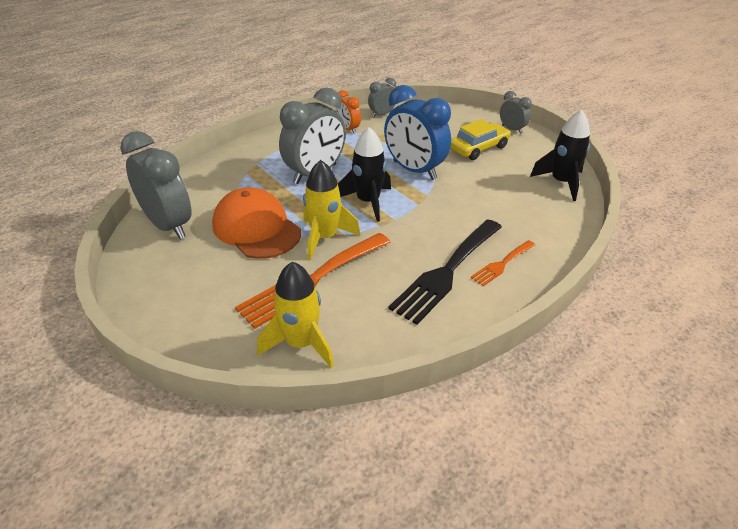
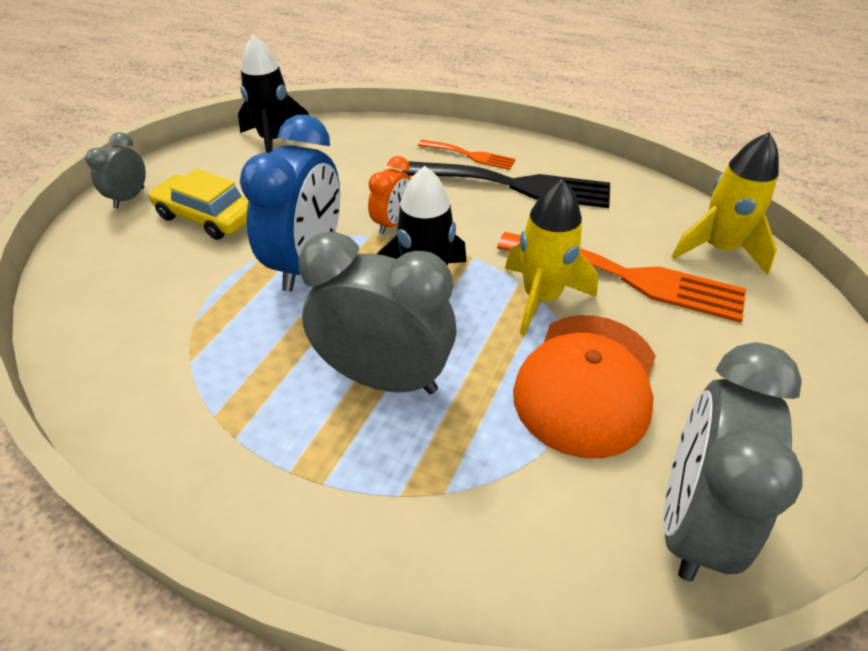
camera: 115 degrees left, 5 degrees up
(348, 129) = (184, 398): orange clock -> orange clock (392, 223)
(382, 114) = (96, 367): grey clock -> none

